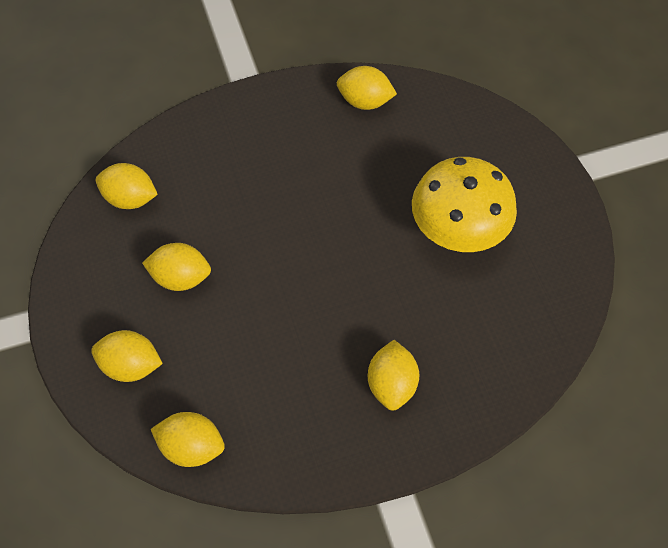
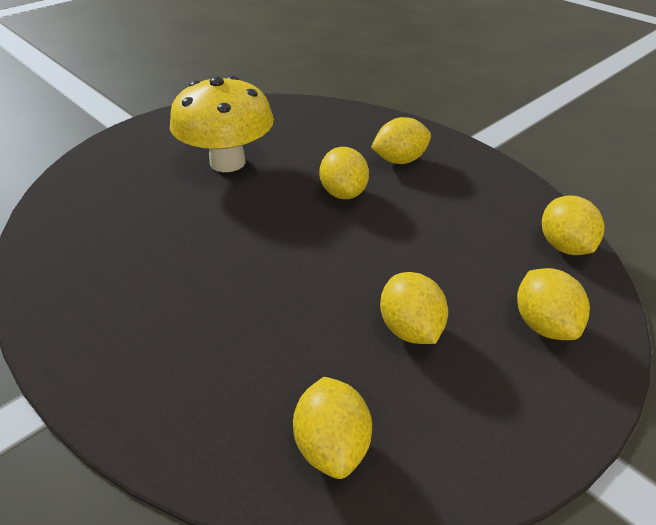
camera: 115 degrees left, 20 degrees down
(365, 102) = (67, 261): yellow lemon -> yellow lemon (343, 193)

